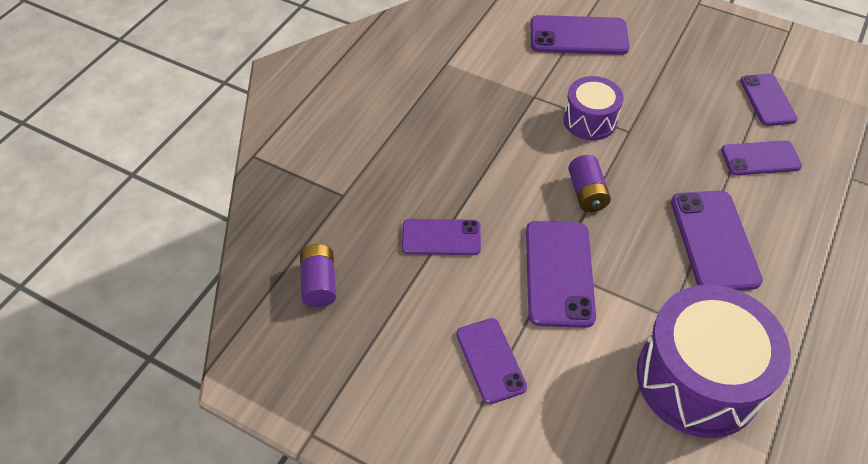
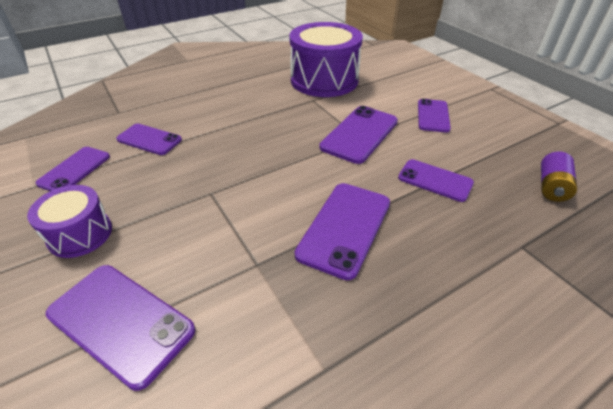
camera: 150 degrees left, 10 degrees down
(586, 193) = (296, 166): purple battery -> none
(589, 120) = (231, 215): purple drum -> purple drum (80, 234)
(714, 240) = (245, 116): purple phone -> purple phone (345, 228)

